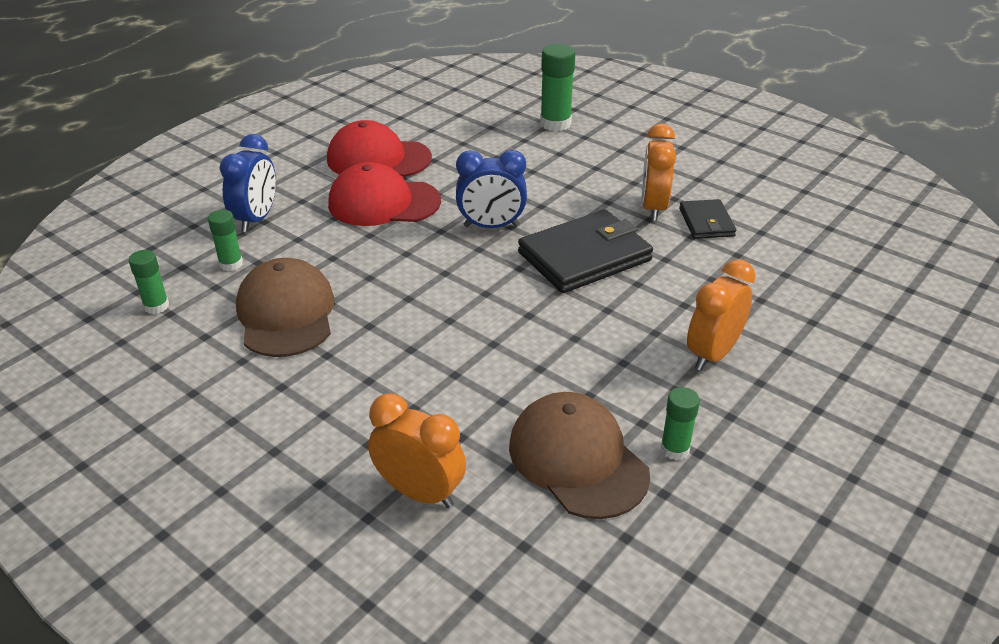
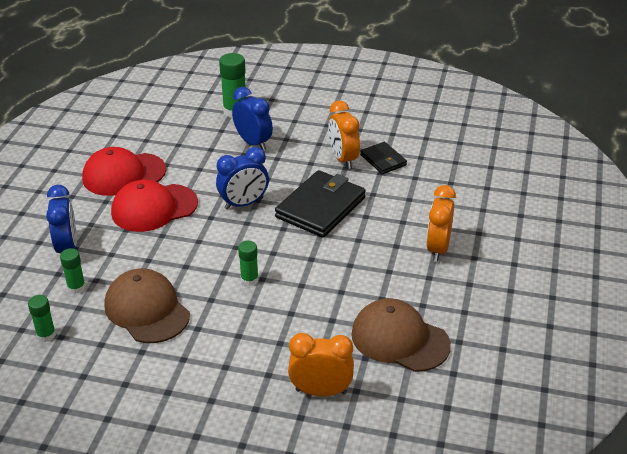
camera: 25 degrees left, 0 degrees up
(552, 162) = (253, 143): none -> blue clock
(675, 449) = (450, 314): green glue stick -> green glue stick (249, 279)

